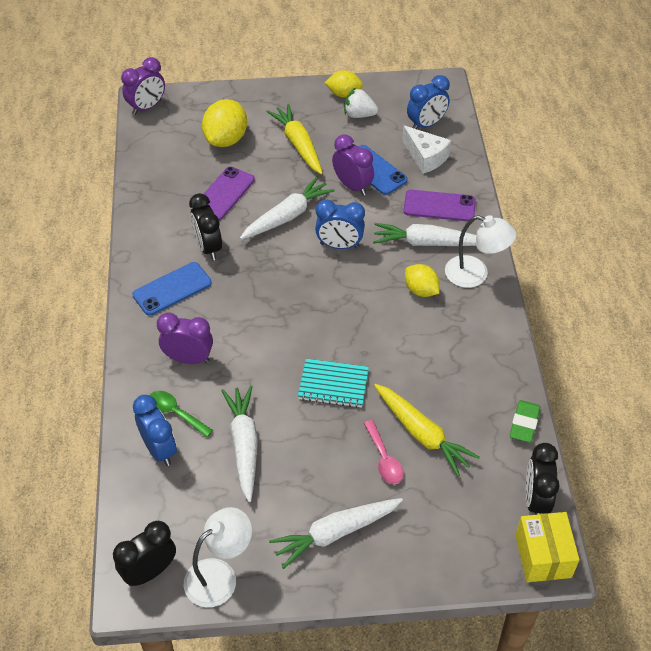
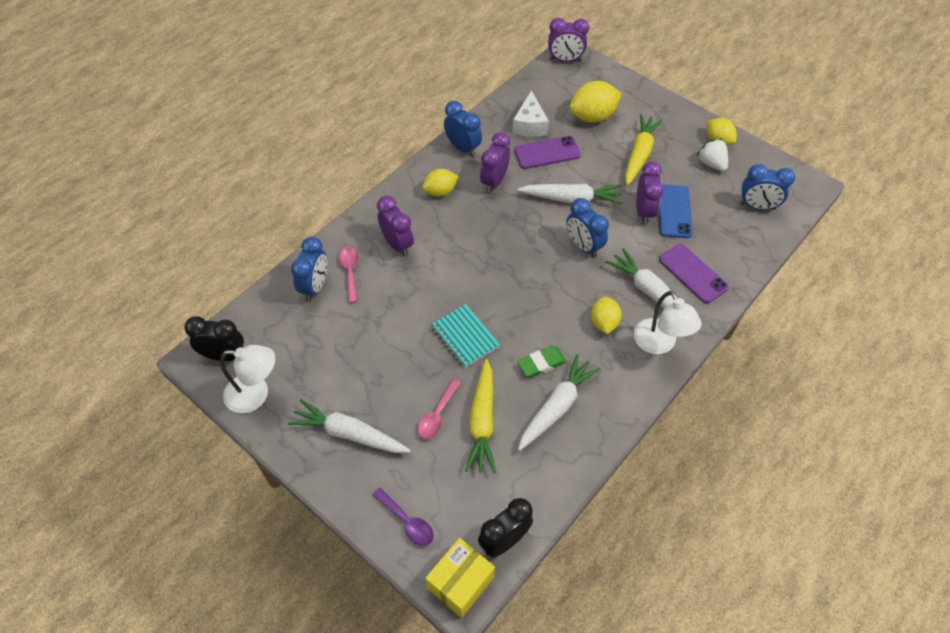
camera: 45 degrees right, 5 degrees up
(147, 239) = (463, 148): none -> blue clock
(172, 289) = (440, 191): blue phone -> yellow lemon
(176, 413) = (350, 272): green spoon -> pink spoon
(208, 247) = (494, 181): black clock -> purple clock
(244, 445) = (364, 327): white carrot -> white carrot (556, 407)
(425, 157) = (726, 230): white cheese -> white cheese (529, 125)
(457, 552) = (407, 522): none -> purple spoon
(524, 423) = (562, 480): green eraser -> green eraser (541, 363)

